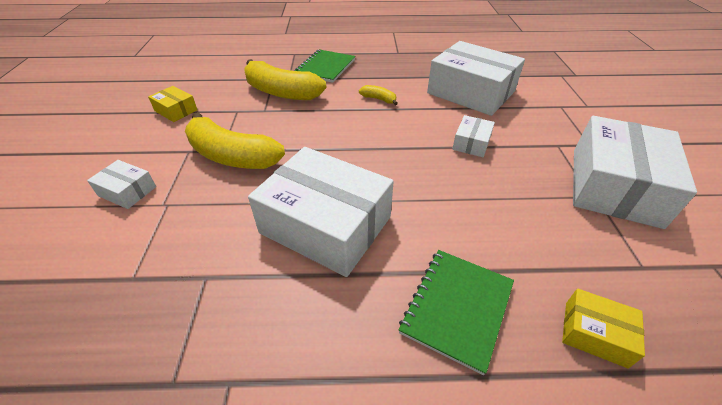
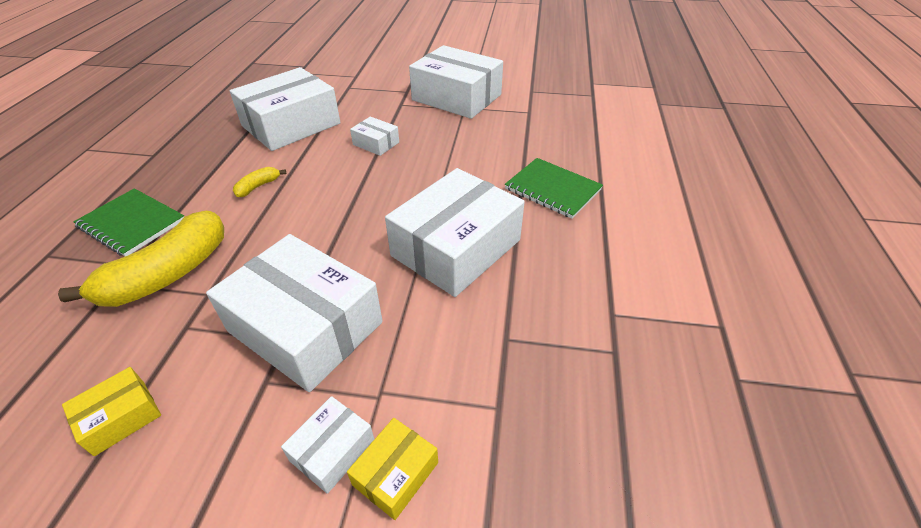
camera: 80 degrees left, 0 degrees up
(232, 156) = (305, 327): yellow banana -> white box
(595, 333) = (573, 143): yellow box -> yellow box (395, 473)

